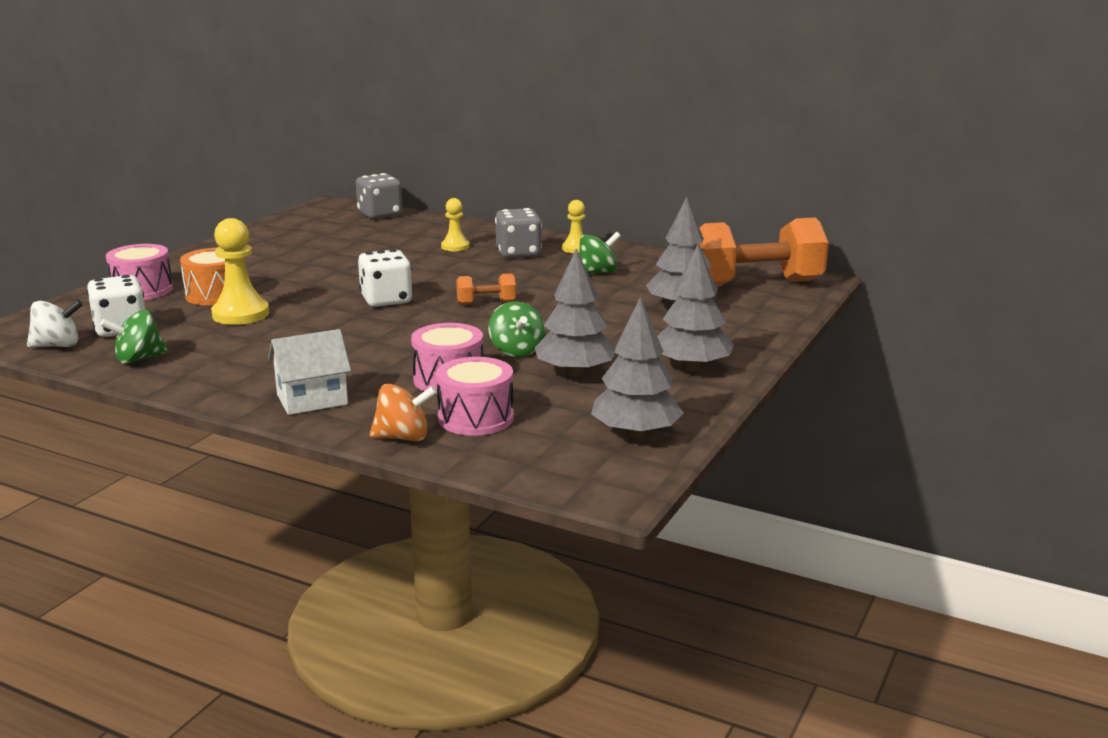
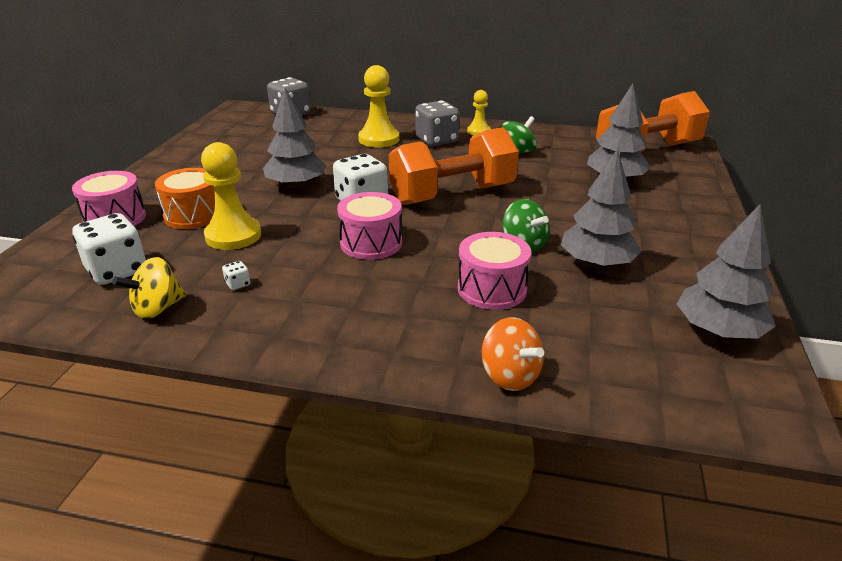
camera: 15 degrees left, 10 degrees up
(57, 345) = (55, 303): white spinning top -> none
(138, 359) = (157, 309): green spinning top -> yellow spinning top
(218, 350) = (238, 284): none -> white dice
(312, 399) = (378, 337): white house -> none
(403, 437) = (510, 376): orange spinning top -> orange spinning top turned 75 degrees clockwise
(455, 247) = (379, 139): yellow pawn -> yellow pawn, size x1.69
(476, 418) = (558, 336): pink drum -> pink drum (371, 243)
(486, 303) = (452, 194): orange dumbbell -> orange dumbbell, size x2.30
(691, 367) = (685, 243): grey tree -> grey tree (296, 185)

